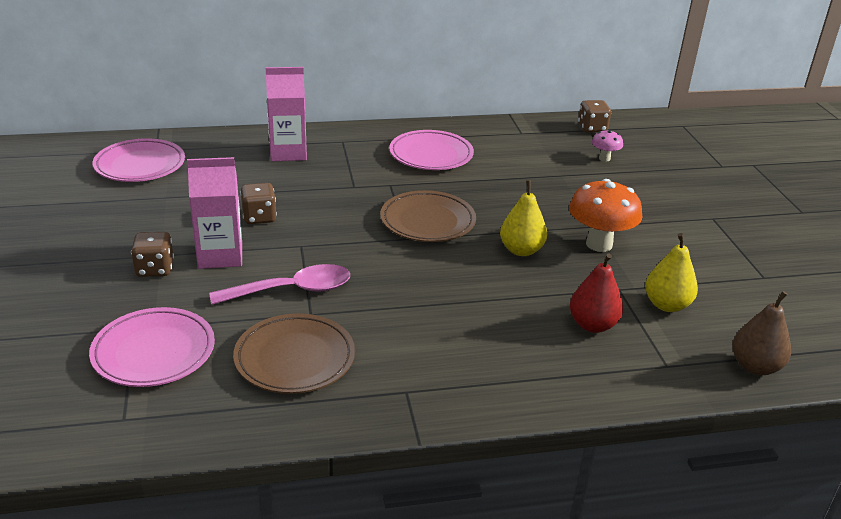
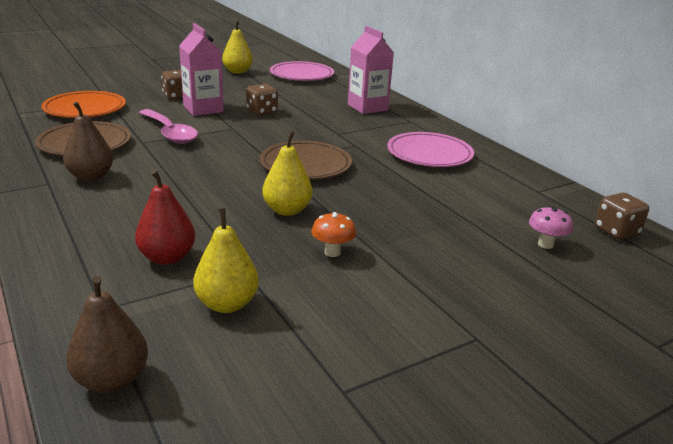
camera: 70 degrees right, 5 degrees down
(81, 207) = (237, 72): none -> yellow pear
(154, 352) = (85, 109): pink plate -> orange plate
(400, 358) = (91, 177): none -> brown pear
(599, 244) = (332, 252): orange mushroom -> orange mushroom, size x0.52

